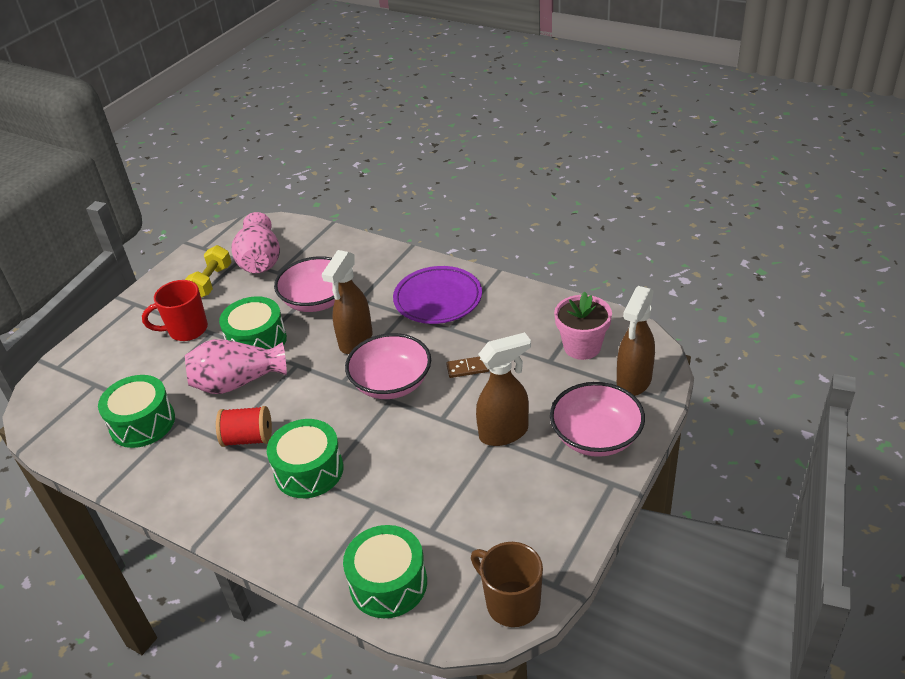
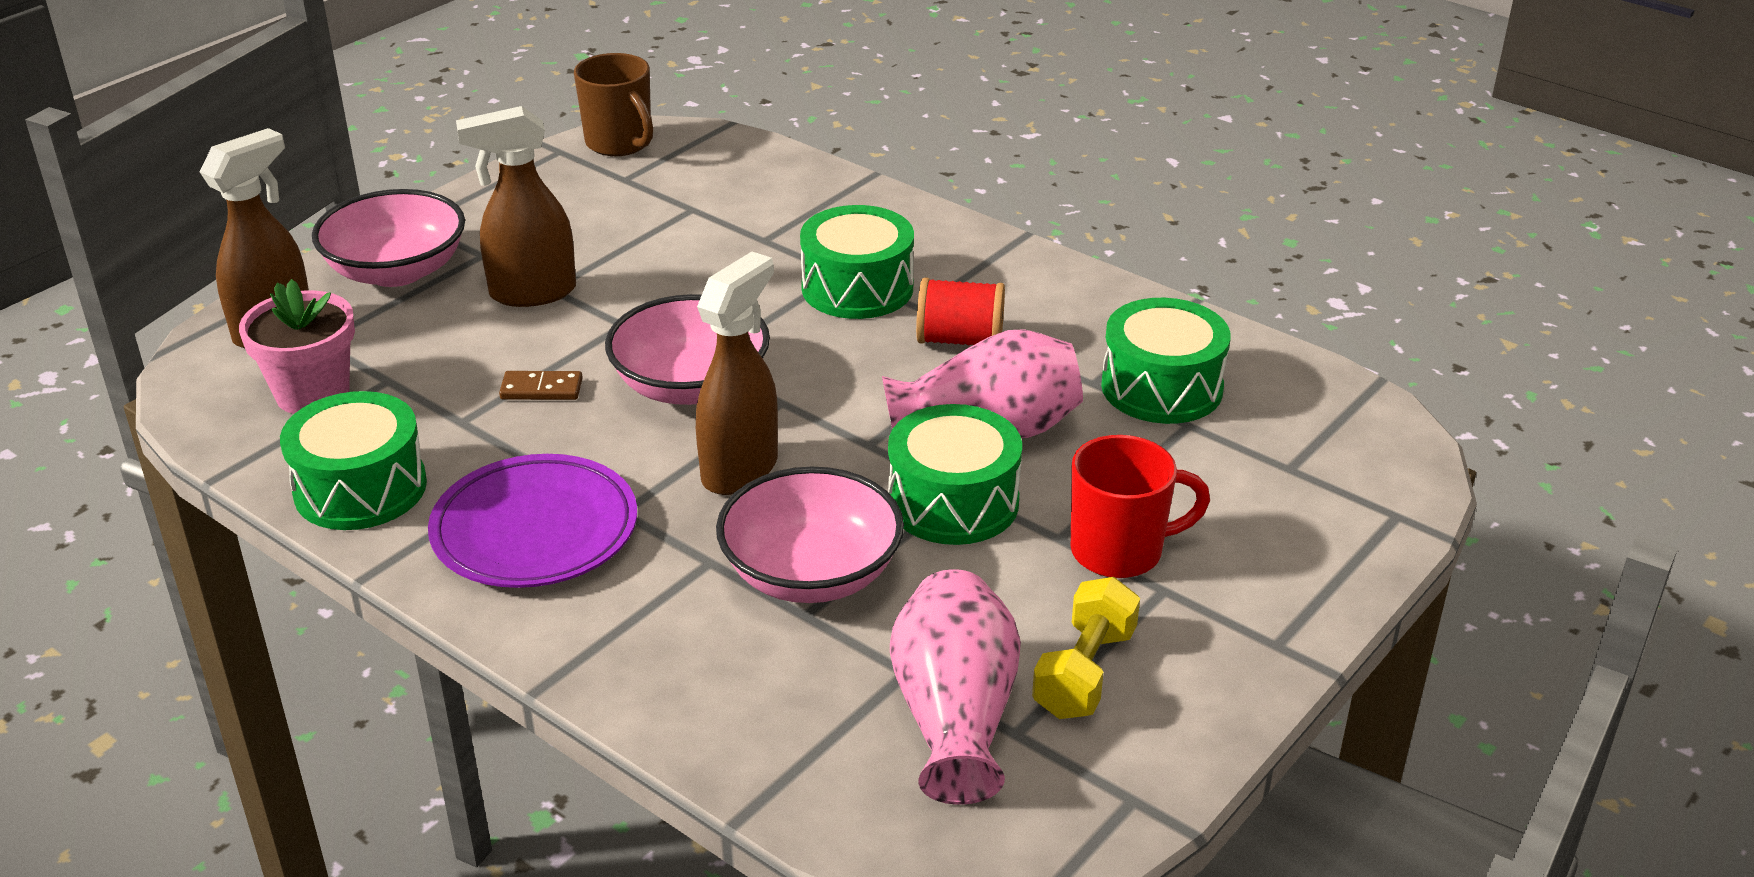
camera: 175 degrees left, 5 degrees down
(388, 583) = (764, 173): green drum -> green drum (360, 488)

